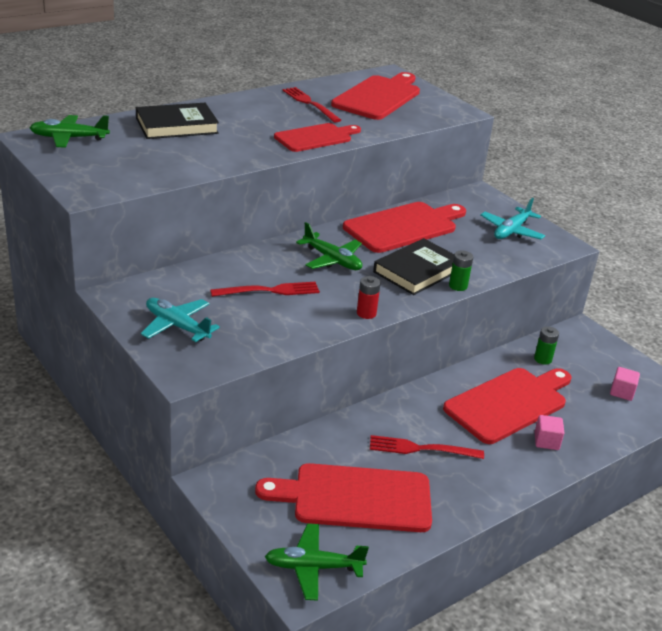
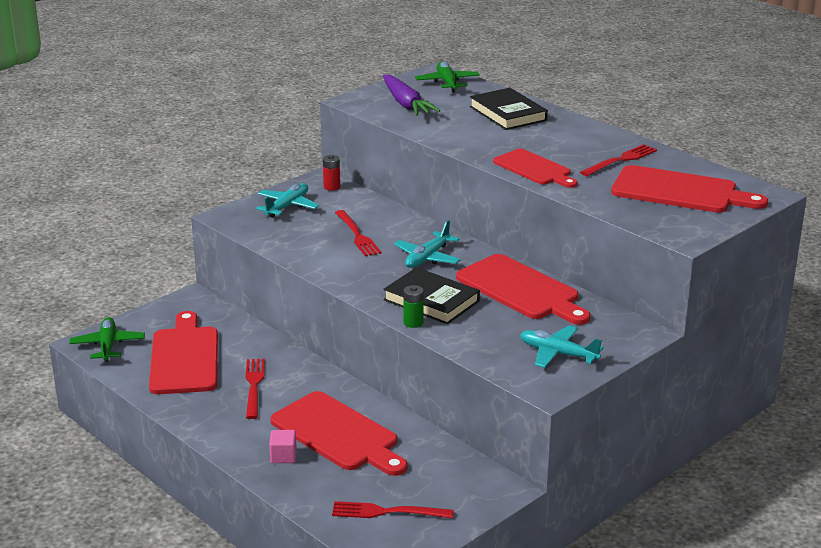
camera: 85 degrees right, 5 degrees down
(116, 167) = (406, 104): none -> purple carrot
(332, 260) = (427, 258): green plane -> turquoise plane
(366, 313) = (340, 279): red battery -> red battery (332, 187)
(542, 359) = (428, 457): green battery -> none
(622, 392) = (386, 512): pink cube -> red fork

